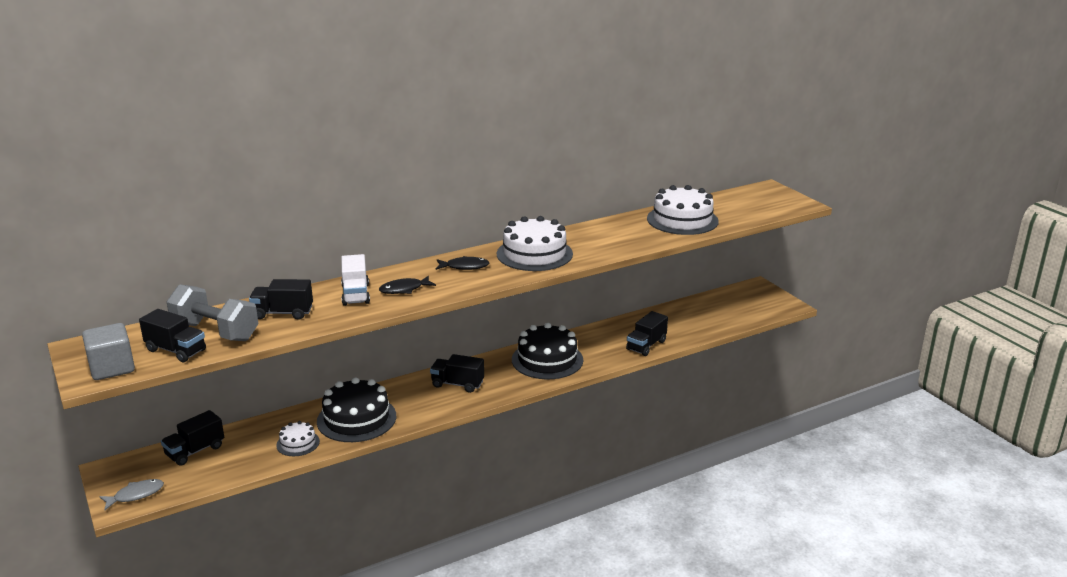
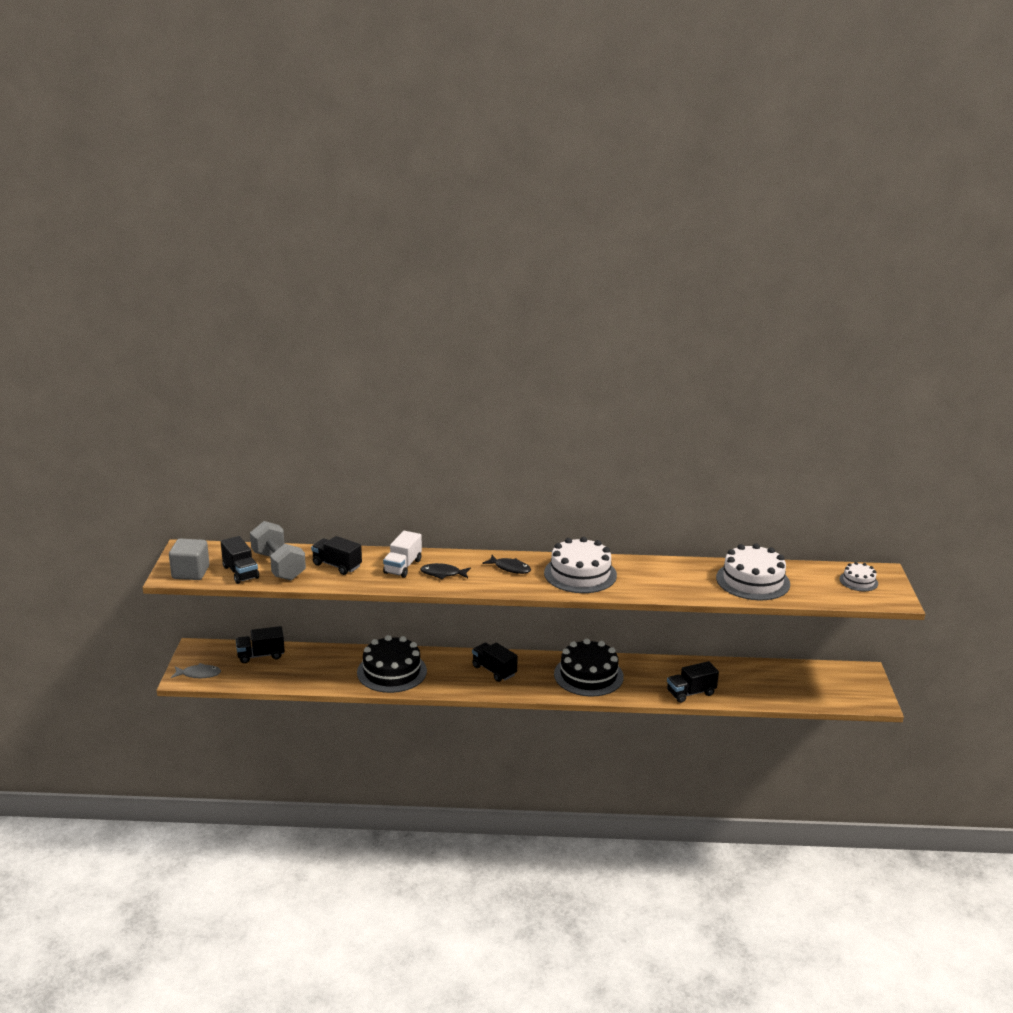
camera: 30 degrees right, 0 degrees up
(298, 443) = (334, 676): white cake -> white cake (858, 581)

